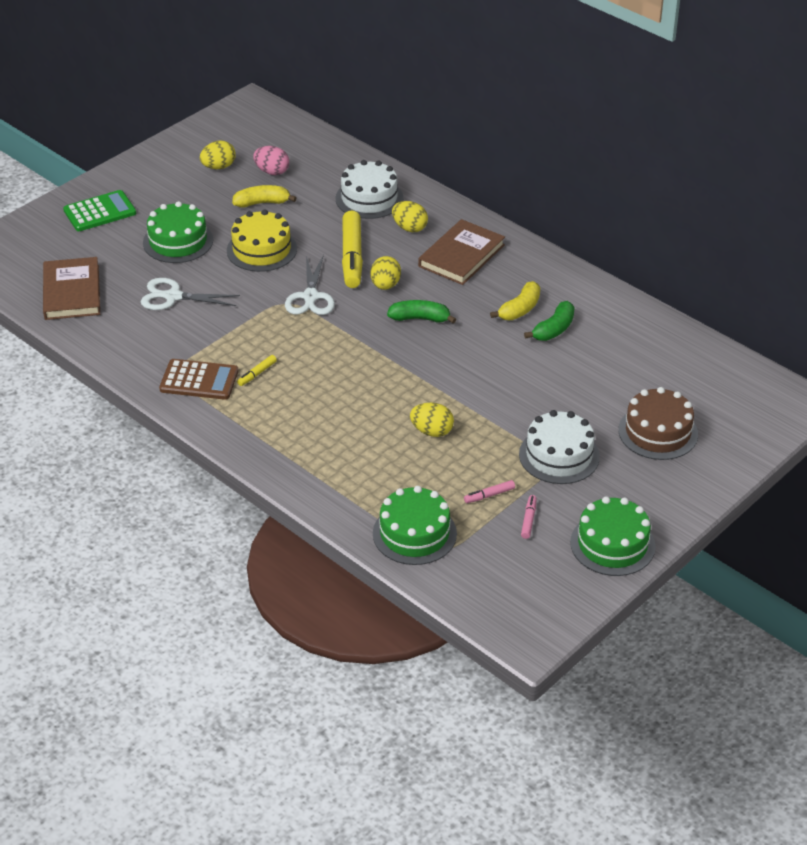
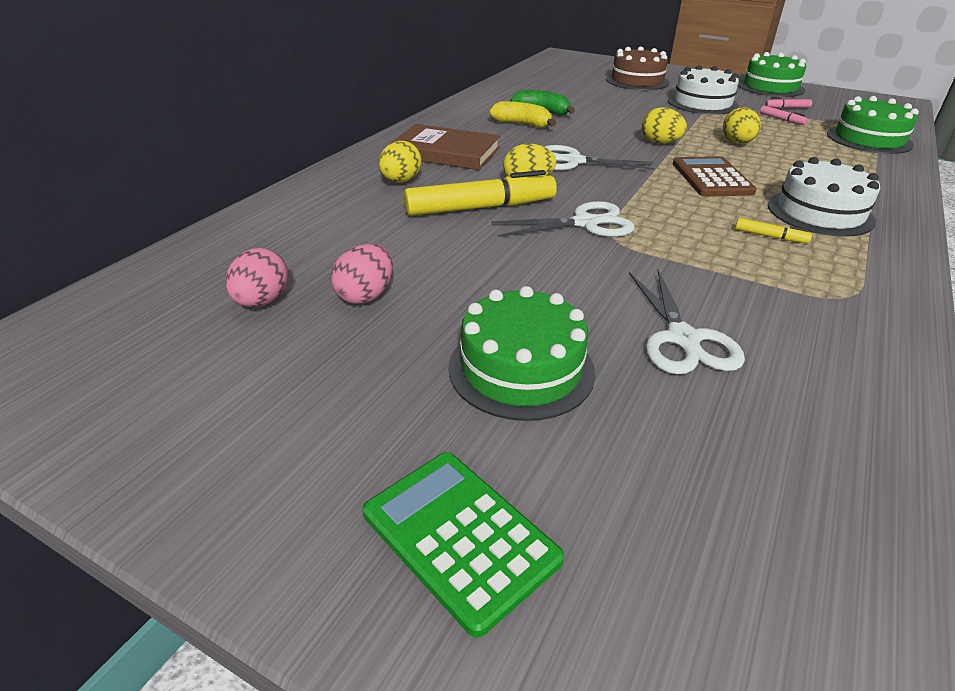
camera: 105 degrees left, 5 degrees down
(72, 292) = (793, 490): brown book -> none
(199, 380) = (837, 275): brown calculator -> brown calculator (712, 178)
(218, 167) = (241, 369): yellow egg -> yellow egg (660, 143)
(261, 249) = (500, 275): yellow cake -> none
(262, 203) = (365, 296): yellow banana -> pink egg
(369, 198) = (336, 211): white cake -> white cake (820, 212)
(420, 318) = (574, 161): green banana -> white scissors

